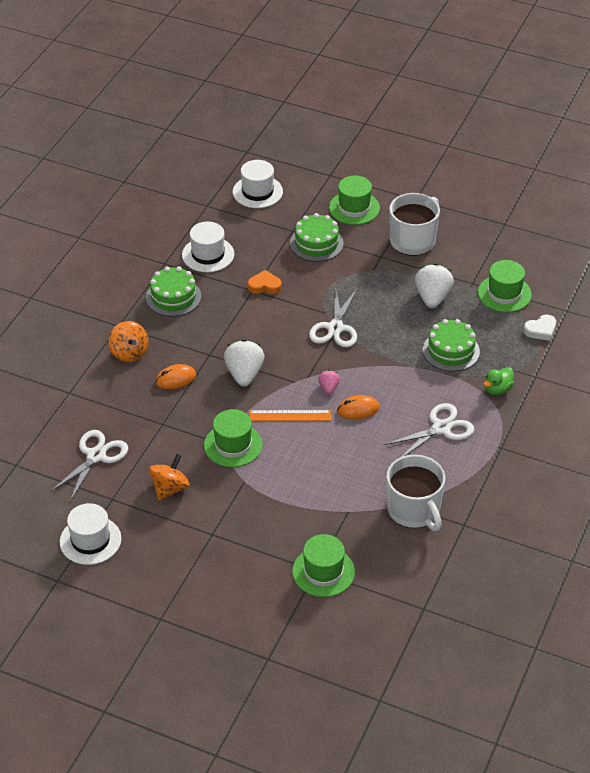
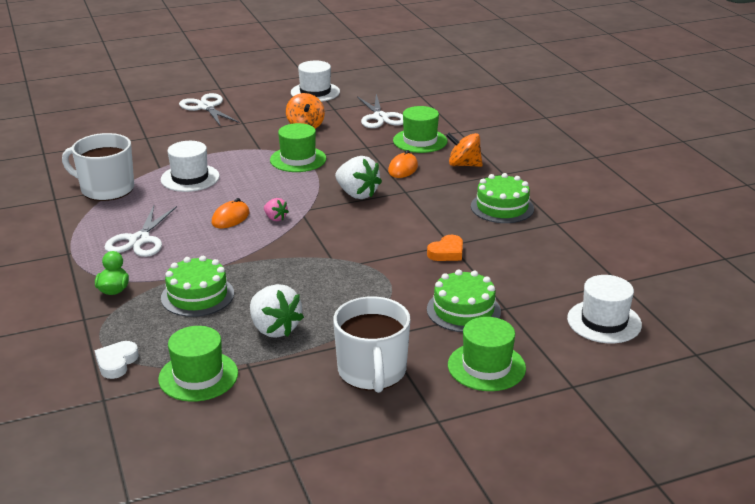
camera: 135 degrees right, 15 degrees down
(208, 254) = (537, 247): white hat -> white hat (190, 178)
(290, 415) = (281, 190): orange ruler -> none
(323, 572) = (139, 139): green hat -> green hat (420, 141)
(335, 328) = (333, 257): white scissors -> white scissors (206, 107)

